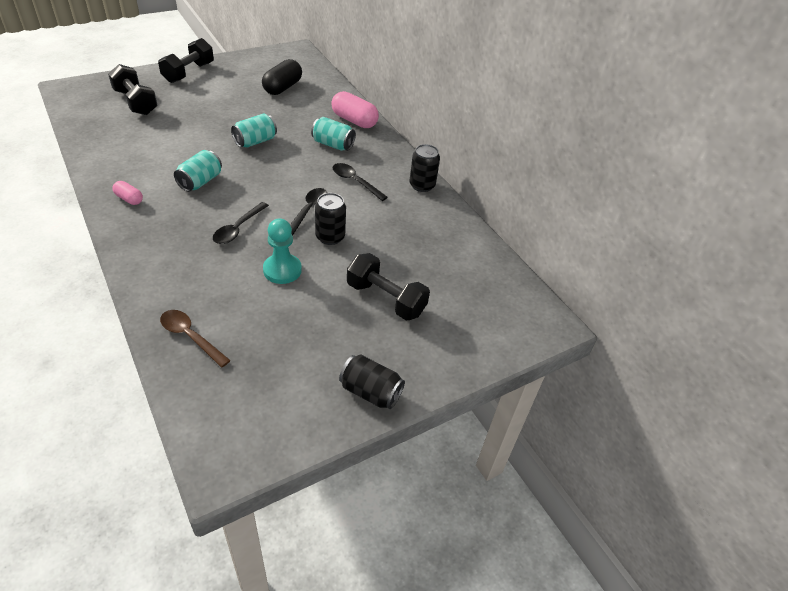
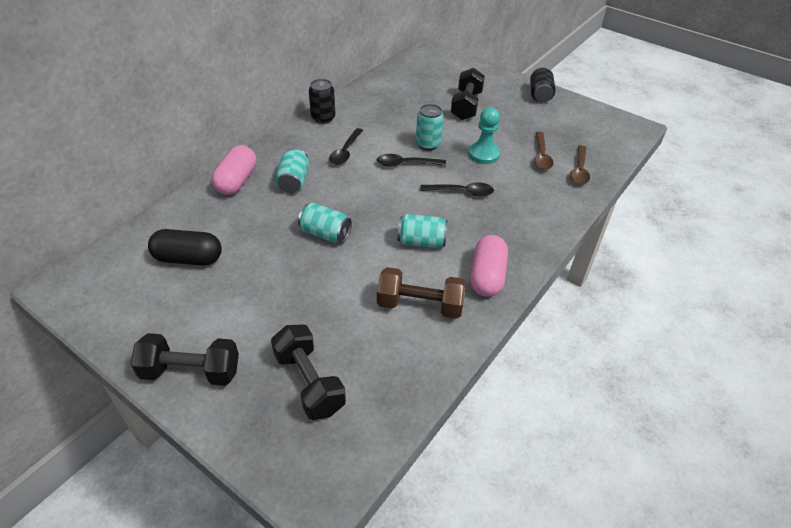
camera: 110 degrees left, 0 degrees up
(129, 199) = (487, 276): pink capsule -> pink capsule, size x1.85
(135, 102) = (309, 382): black dumbbell -> black dumbbell turned 60 degrees counterclockwise
(141, 158) = (420, 305): none -> brown dumbbell
(242, 317) = (541, 156): none -> brown spoon
(330, 237) = (428, 144): black can -> turquoise can

